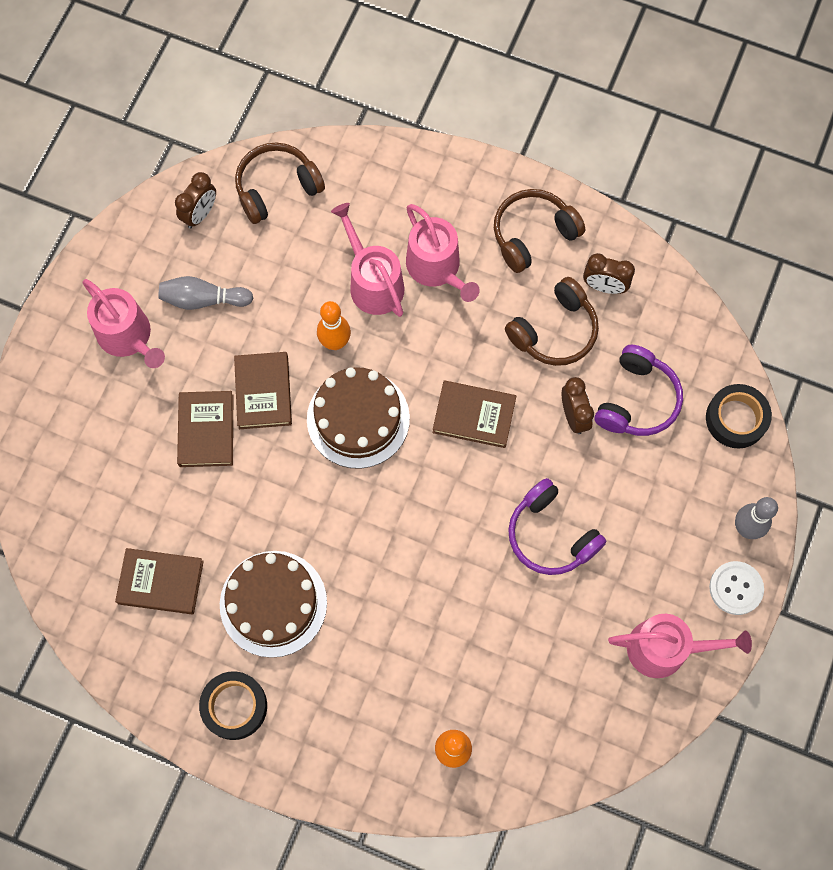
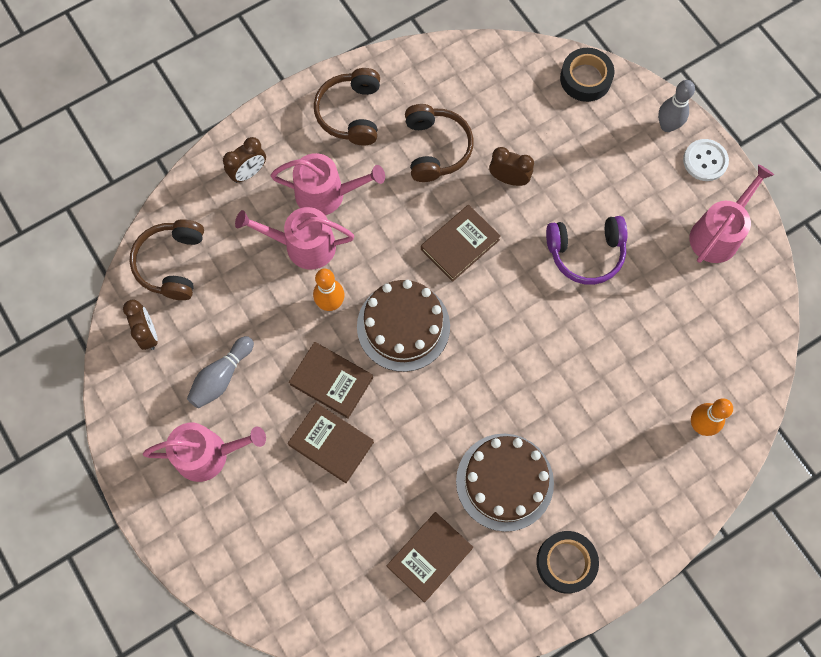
camera: 55 degrees left, 0 degrees up
(604, 286) = (427, 94): brown clock -> brown clock (248, 173)
(637, 400) = (527, 130): purple headphones -> none

